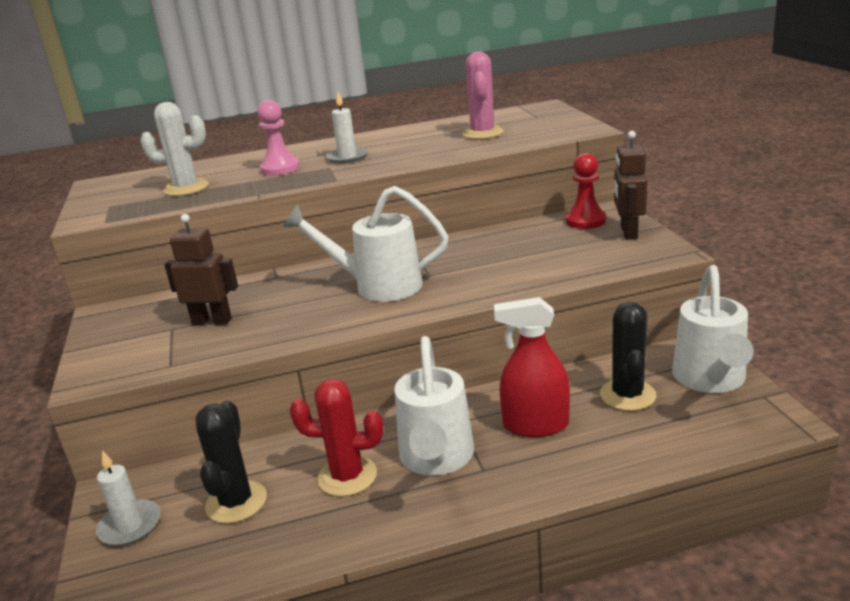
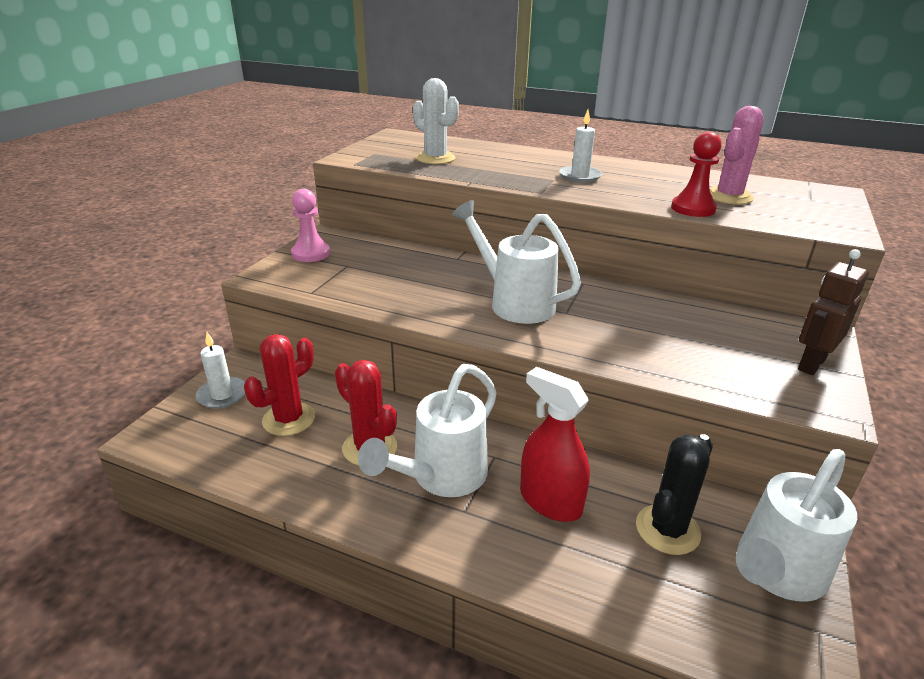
camera: 35 degrees right, 5 degrees up
(212, 321) = (375, 273): brown robot -> none
(236, 502) = (289, 419): black cactus -> red cactus
(280, 169) = (517, 167): pink pawn -> pink pawn (311, 253)
(585, 221) = (779, 330): red pawn -> red pawn (693, 208)

